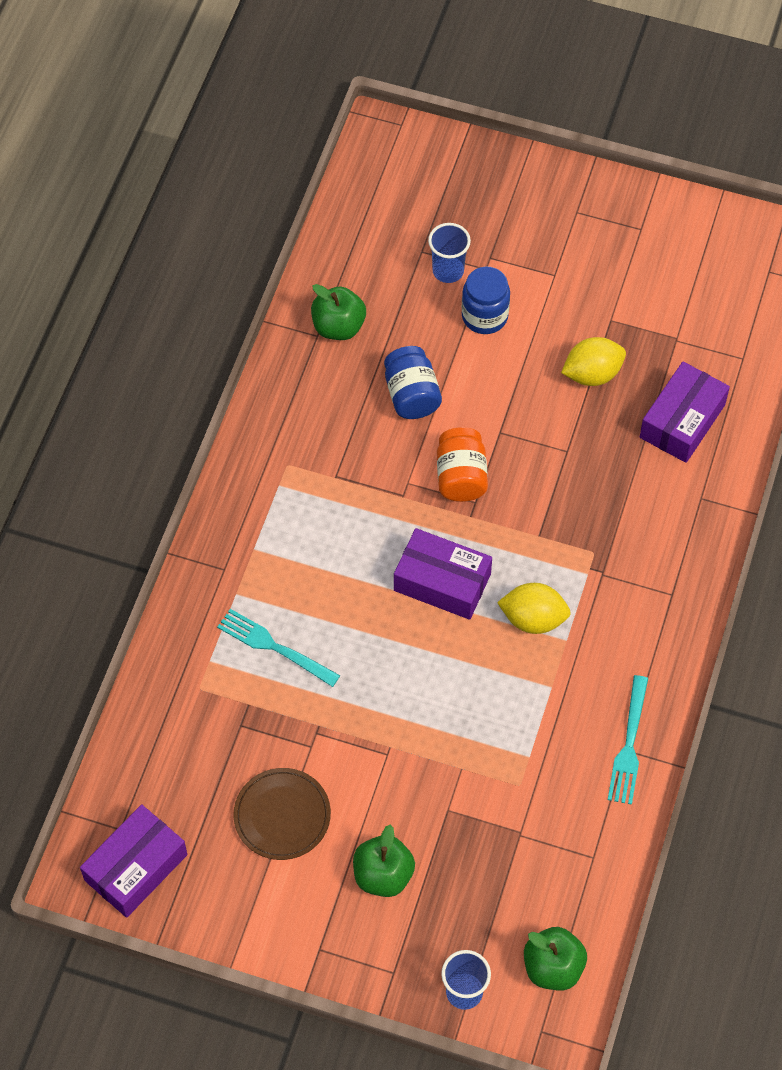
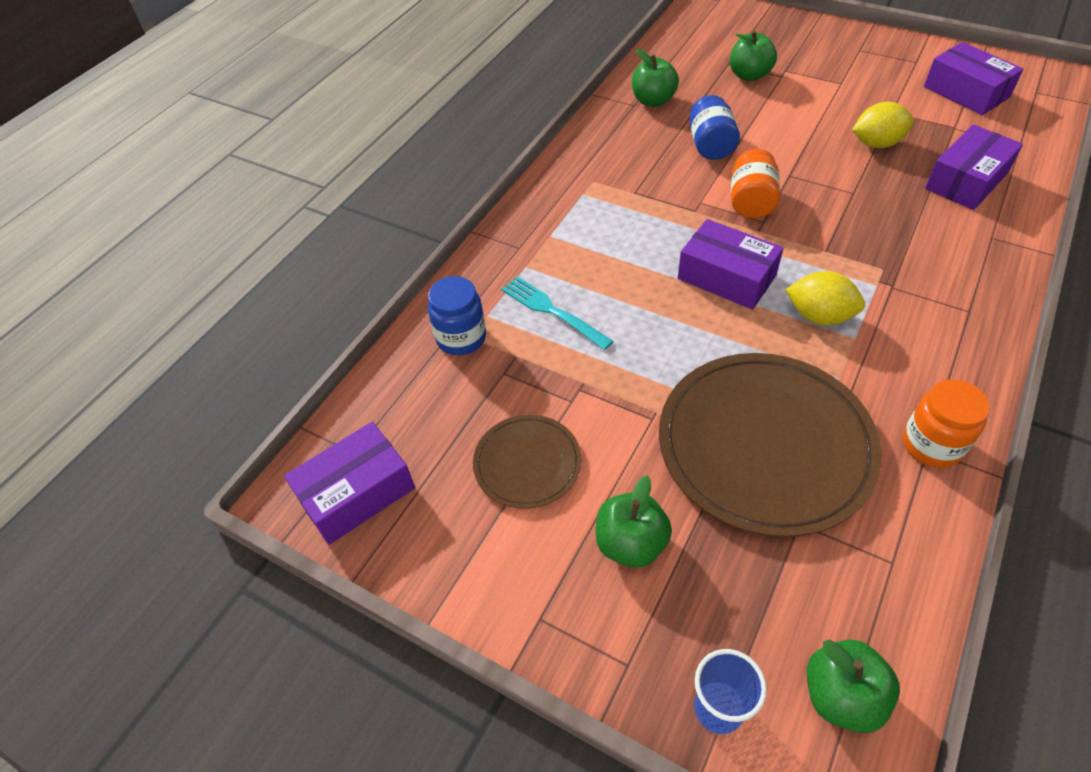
camera: 15 degrees right, 10 degrees down
(448, 271) = (749, 75): blue cup -> green apple
(484, 316) = (779, 102): blue jar -> blue jar (461, 338)
(488, 766) = (765, 445): none -> brown plate
(629, 745) = (931, 445): turquoise fork -> orange jar
(692, 279) = (966, 92): none -> purple box

